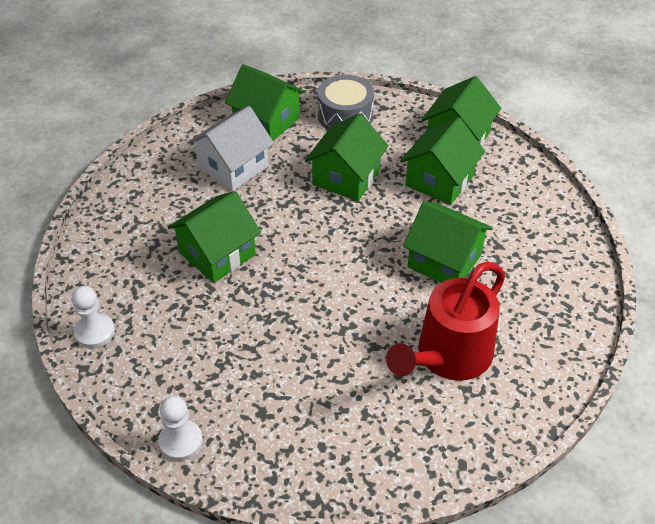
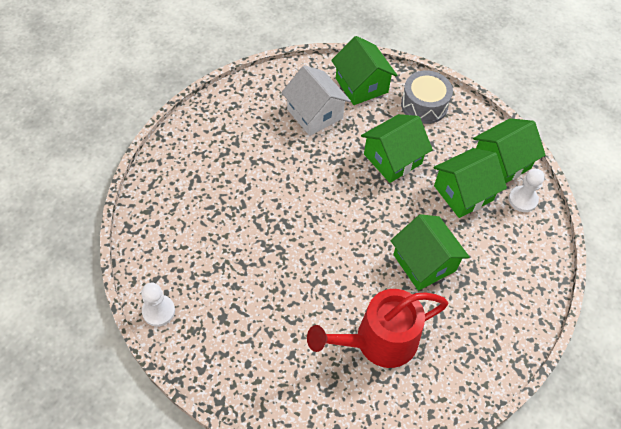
camera: 25 degrees right, 10 degrees up
(95, 332) = (149, 202): white pawn -> white pawn (522, 200)
(217, 254) = (263, 180): green house -> none
(233, 167) = (315, 114): white house -> white house turned 75 degrees clockwise

